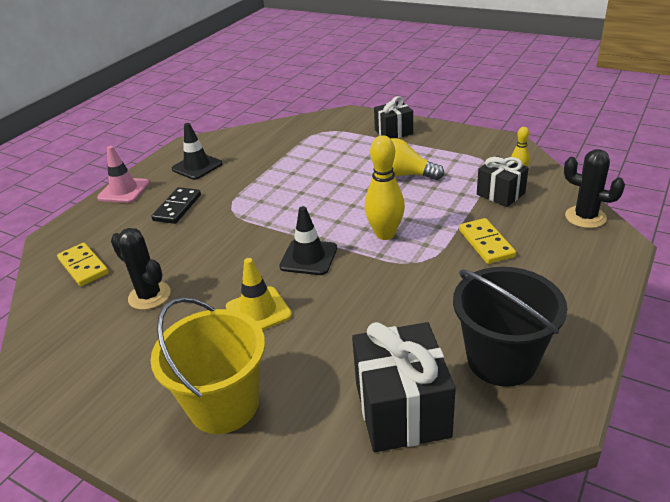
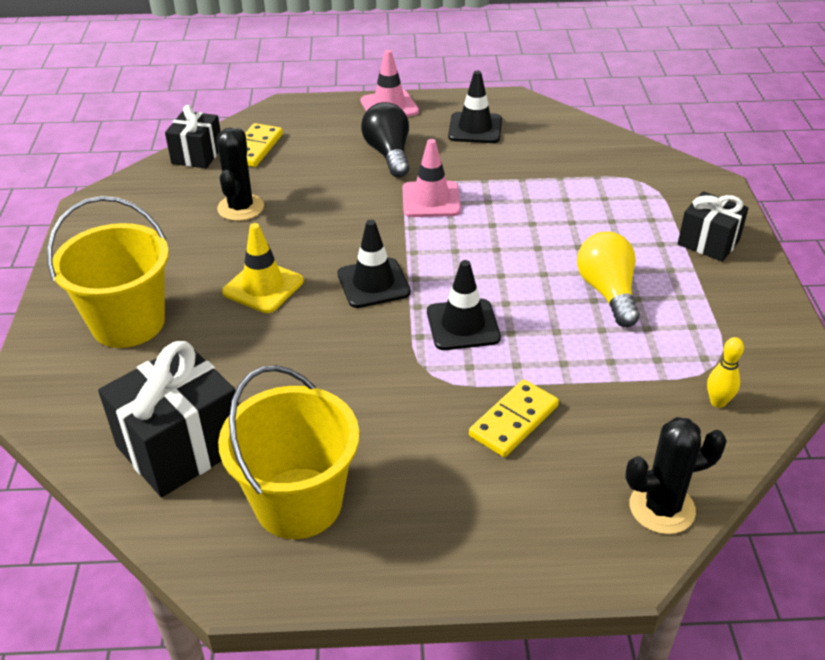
camera: 55 degrees right, 5 degrees up
(177, 207) = (389, 154): black domino -> black light bulb
(249, 206) = (431, 200): none -> pink traffic cone
(385, 234) = (463, 325): yellow bowling pin -> black traffic cone
(500, 194) = (644, 399): black gift -> black gift (197, 155)
(501, 360) = (298, 503): black bucket -> yellow bucket
(585, 217) = (662, 508): black cactus -> black cactus turned 75 degrees clockwise

